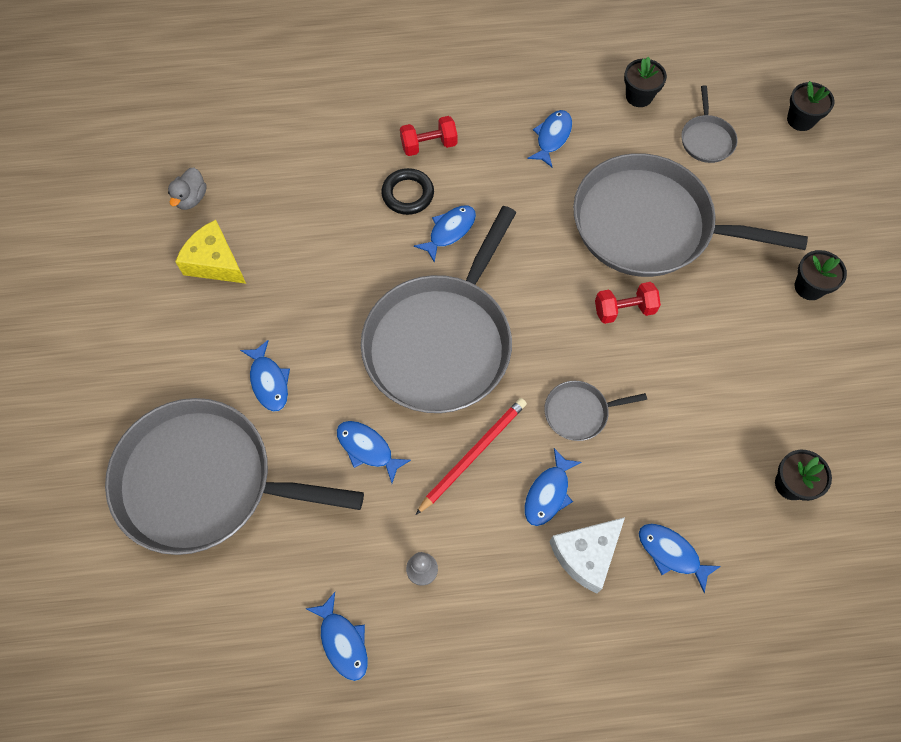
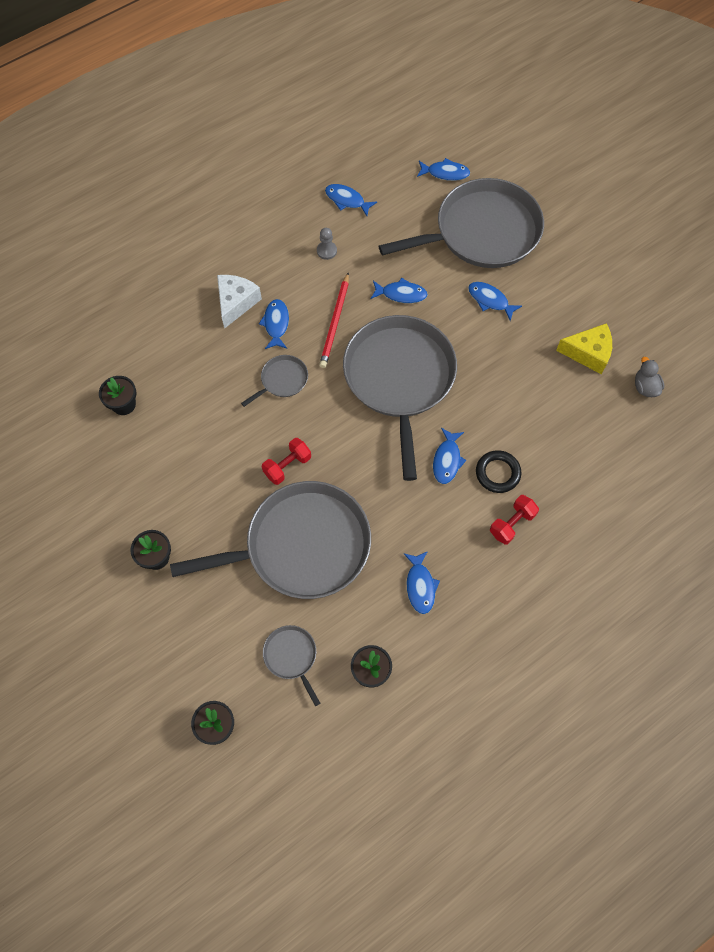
camera: 150 degrees right, 0 degrees up
(671, 553) = (185, 328): blue fish -> blue fish (445, 173)

